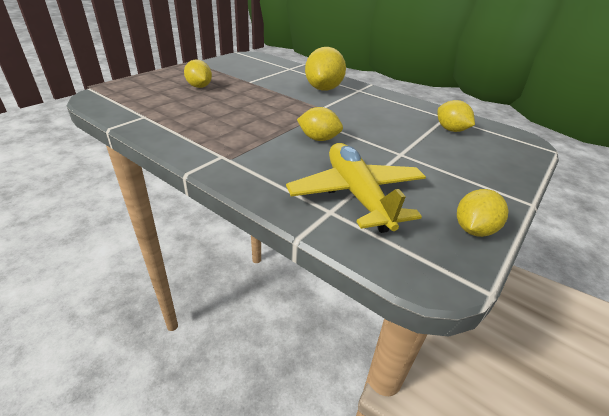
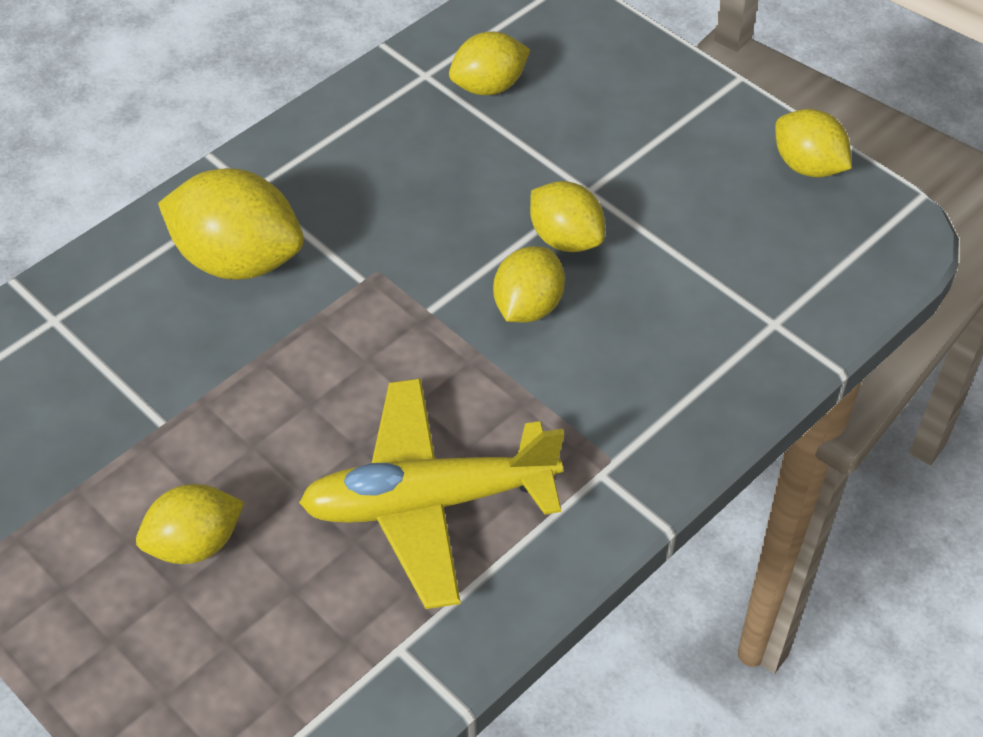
camera: 80 degrees left, 15 degrees up
(357, 195) = (729, 281): yellow plane -> yellow plane (429, 502)
(364, 147) = (565, 239): none -> yellow lemon

